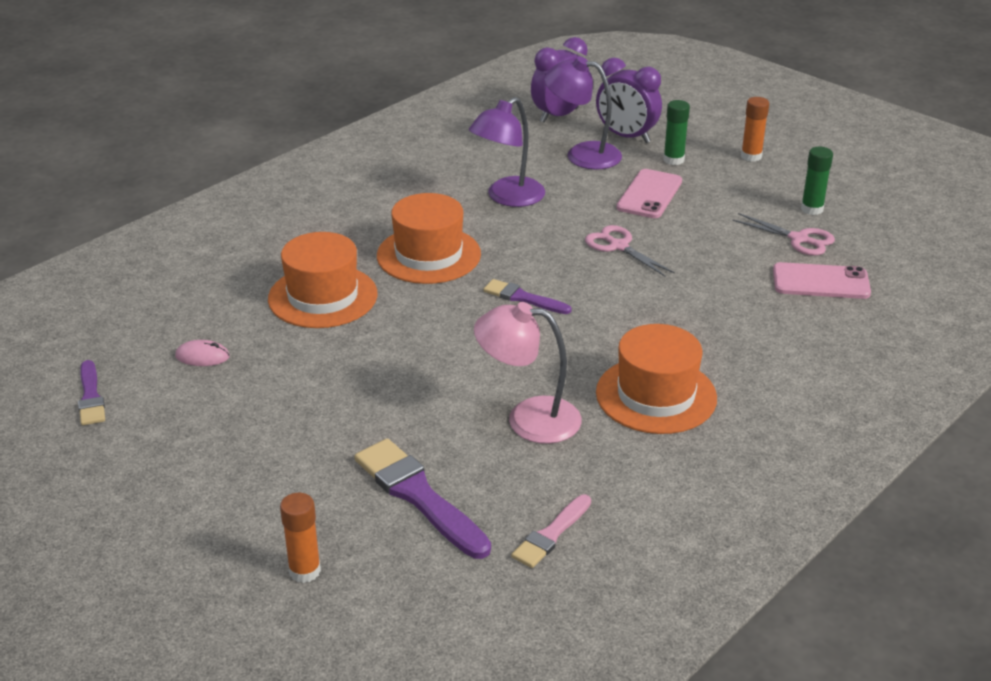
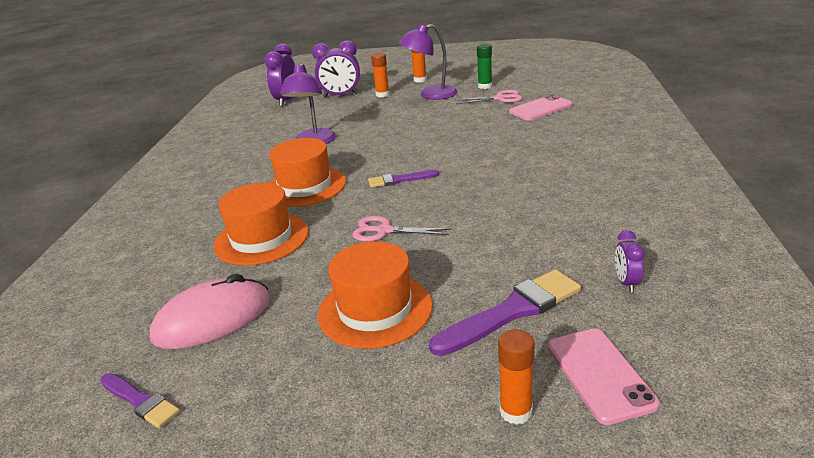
camera: 35 degrees left, 5 degrees down
(202, 356) = (212, 318): pink mouse -> pink mouse, size x2.26
(418, 496) = (512, 311): purple brush -> purple brush turned 135 degrees clockwise
(528, 418) = (505, 233): pink lamp -> none
(551, 534) = (626, 283): pink brush -> purple clock
(582, 155) = (328, 110): purple lamp -> purple lamp (431, 95)
(618, 246) = (414, 136): pink scissors -> pink scissors (384, 231)
(649, 194) = (394, 111): pink phone -> pink phone (600, 374)
(656, 395) = (552, 186): orange hat -> orange hat (375, 310)
(673, 160) = (382, 95): green glue stick -> orange glue stick

